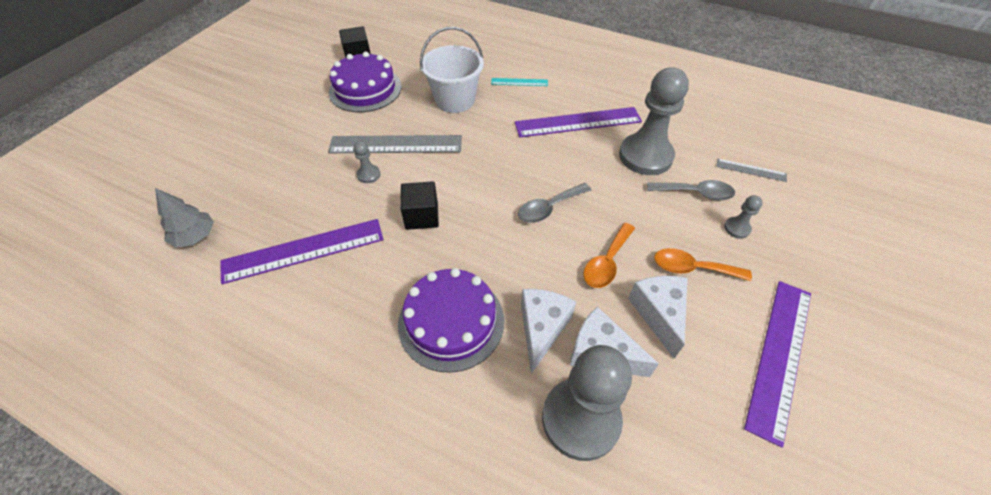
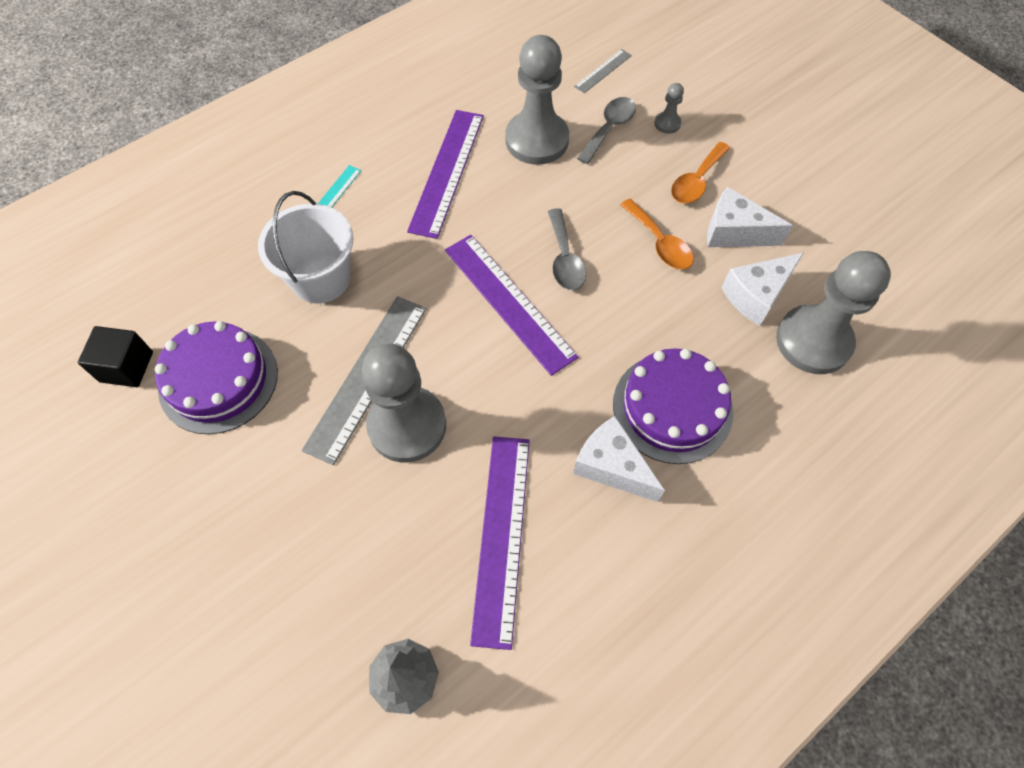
camera: 65 degrees left, 10 degrees up
(368, 175) = (407, 425): grey pawn -> grey pawn, size x2.39
(422, 216) = (512, 387): black cube -> none
(542, 329) = (713, 331): white cheese -> white cheese (611, 466)
(780, 356) = (805, 173): purple ruler -> purple ruler (509, 302)

